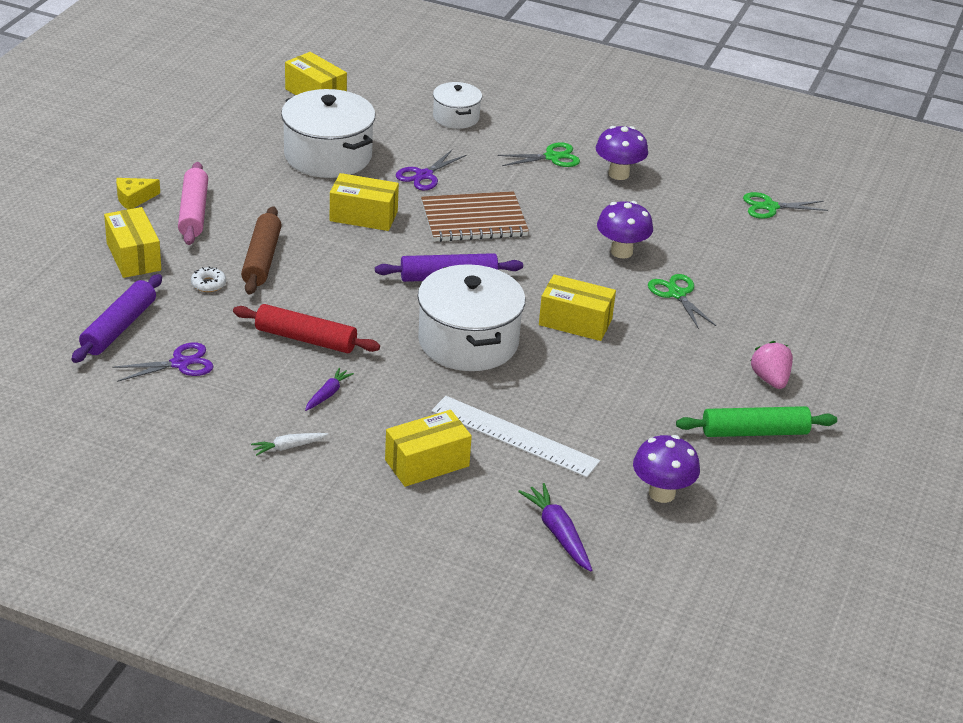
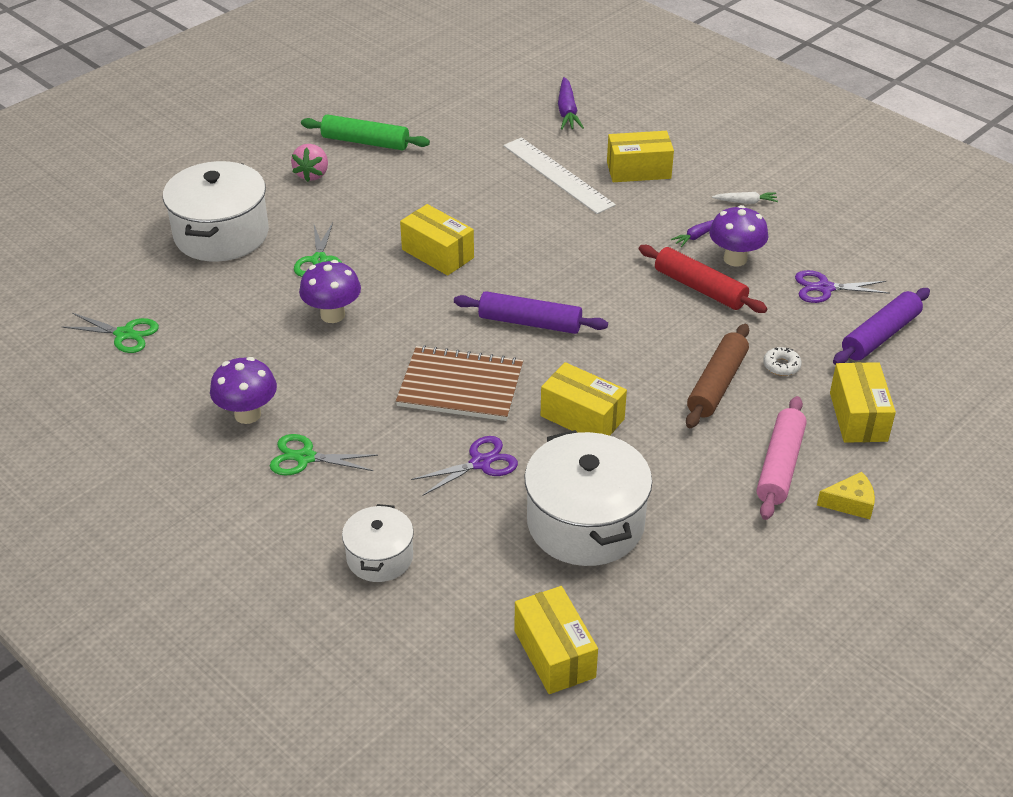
camera: 155 degrees left, 5 degrees up
(468, 341) = (549, 256): white pot -> white pot (221, 234)
(662, 493) = (473, 119): purple mushroom -> purple mushroom (735, 259)

